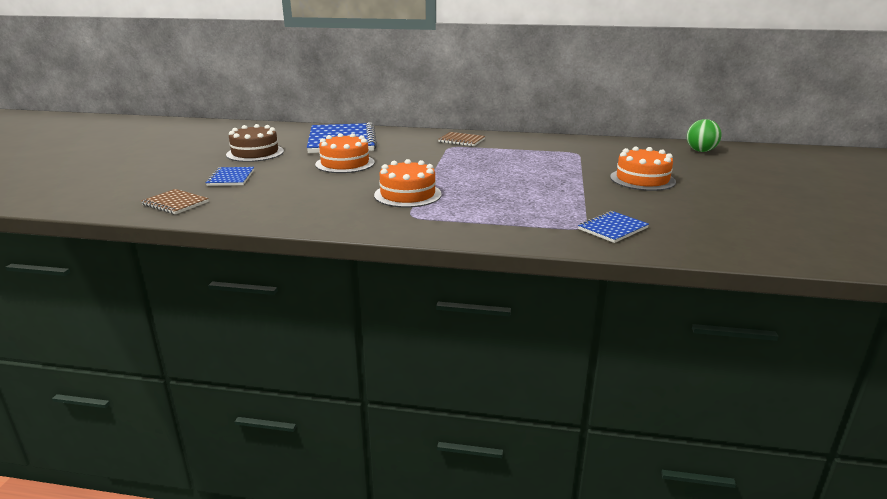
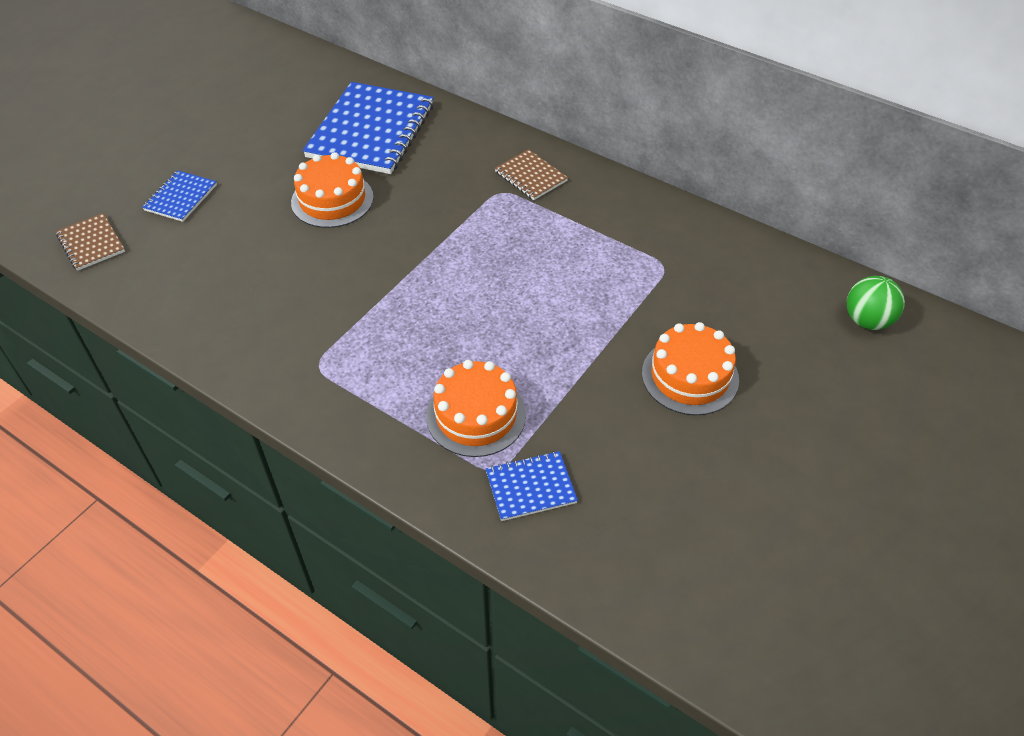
camera: 25 degrees right, 25 degrees up
(255, 153) = (245, 136): brown cake -> none
(407, 194) = (350, 310): orange cake -> orange cake (476, 415)

